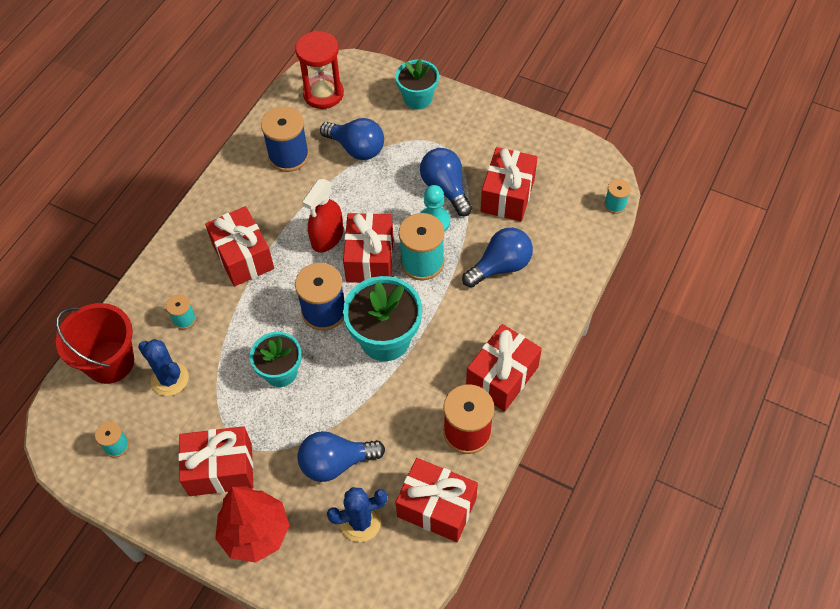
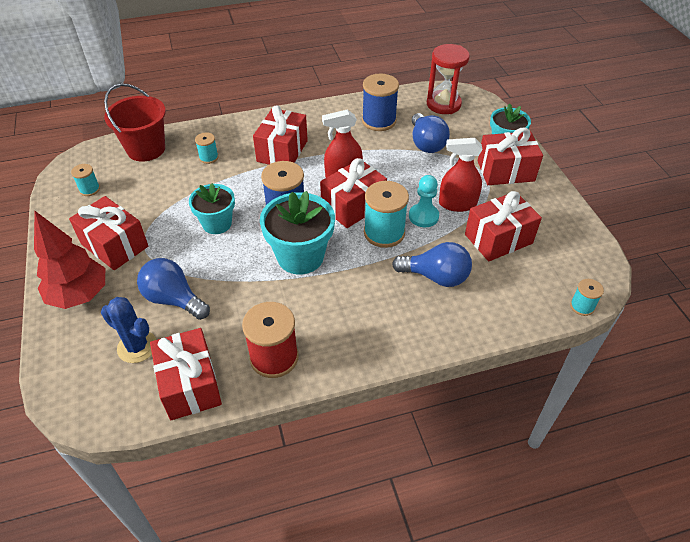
camera: 45 degrees right, 10 degrees down
(170, 379) = (159, 180): blue cactus -> none
(445, 188) = (457, 204): blue light bulb -> red spray bottle
(502, 376) = (344, 345): red gift -> red gift (505, 171)

